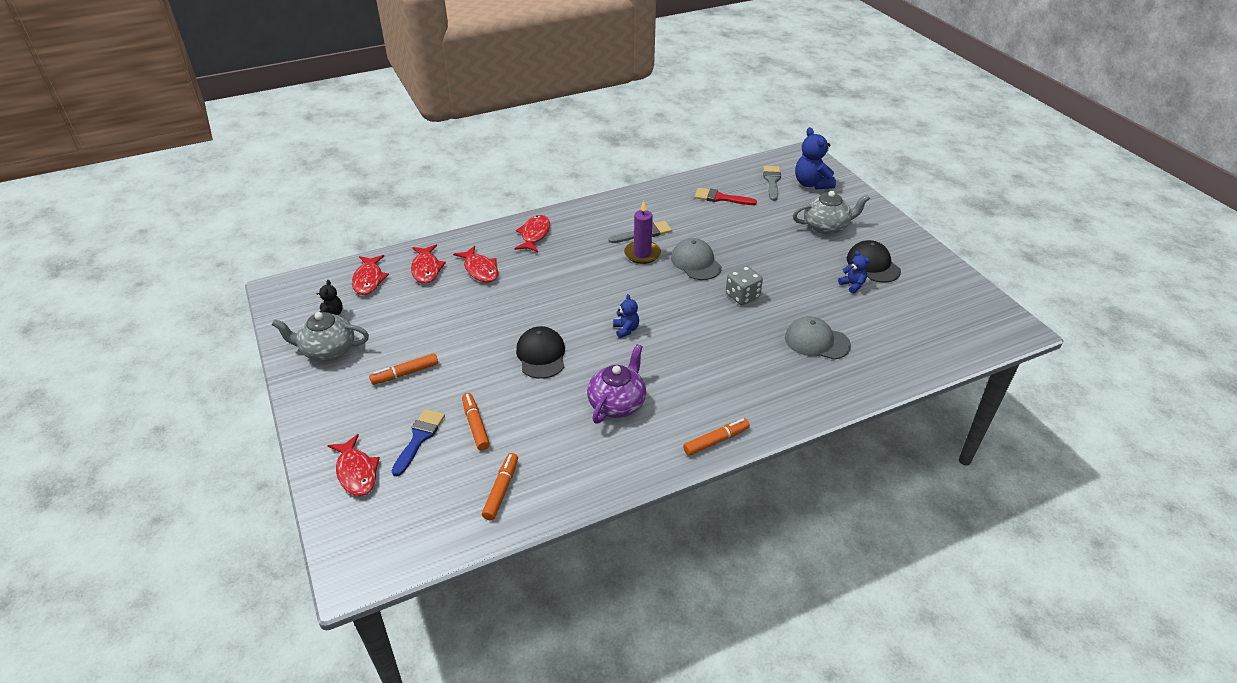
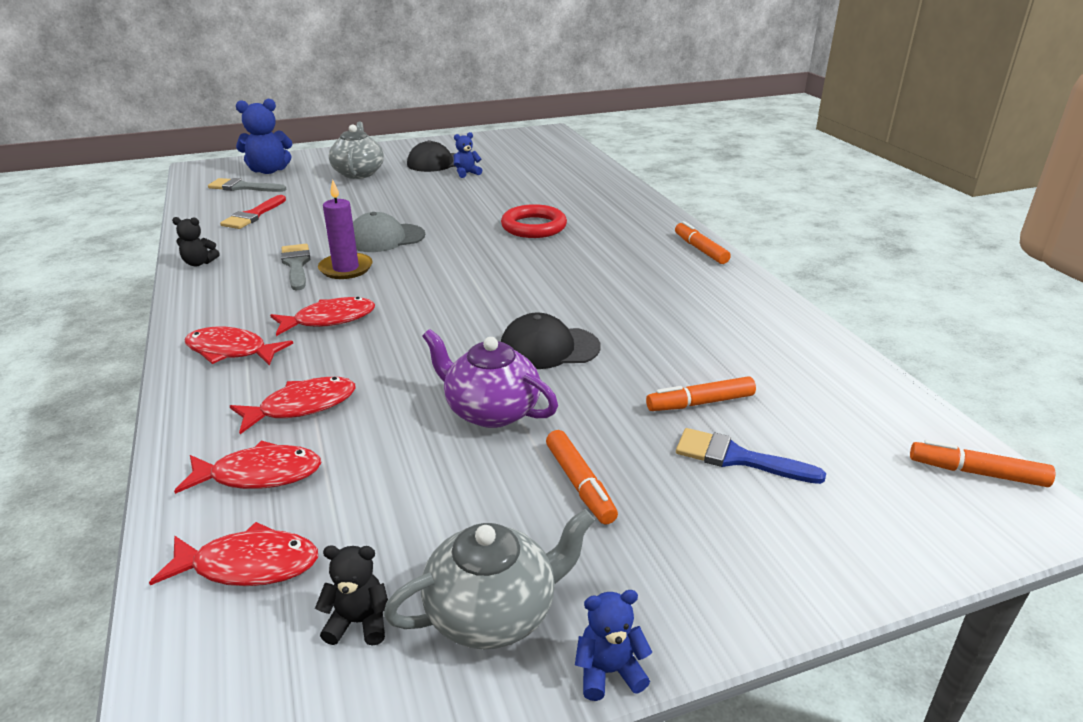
camera: 85 degrees left, 10 degrees down
(328, 350) = (493, 612): grey teapot -> grey teapot turned 120 degrees counterclockwise
(356, 472) = (831, 526): red fish -> red fish (329, 319)
(501, 490) = (816, 380): orange marker -> orange marker (976, 473)
(617, 403) = (647, 298): purple teapot -> purple teapot (490, 411)
(626, 329) = (507, 286): blue teddy bear -> blue teddy bear (609, 671)
(640, 196) = (199, 263): none -> black teddy bear
(739, 335) = (534, 227): none -> red ring
(742, 296) = (464, 220): grey dice -> none
(816, 341) = (551, 195): grey cap -> none

